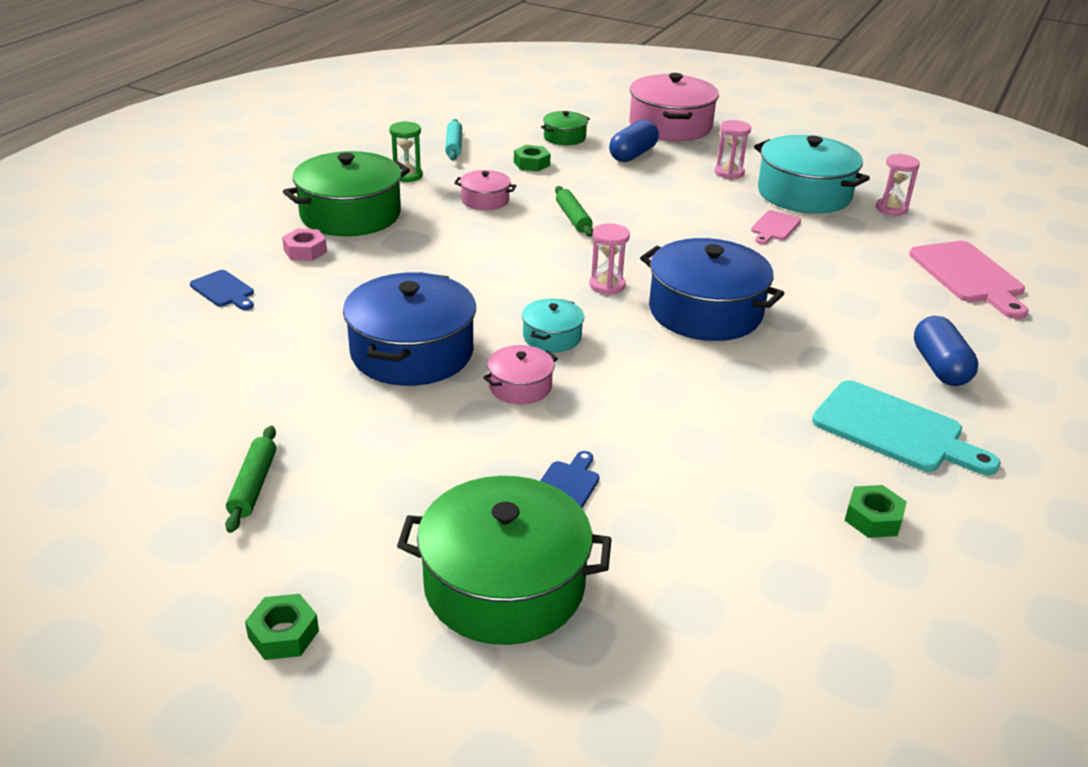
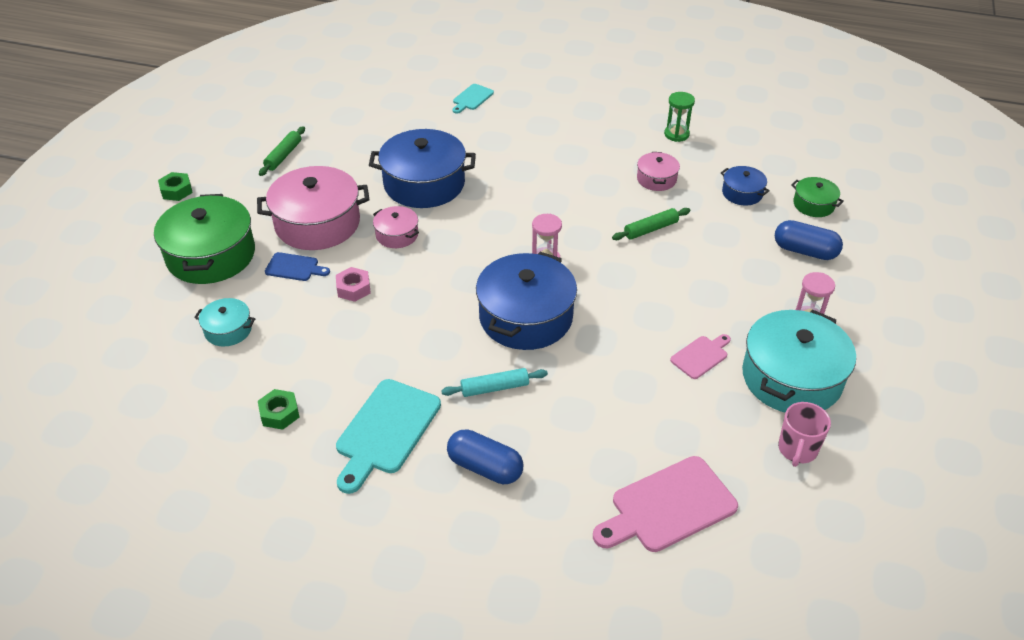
camera: 80 degrees right, 10 degrees up
(224, 290) = (472, 98): blue cutting board -> turquoise cutting board
(253, 485) = (283, 156): green rolling pin -> green rolling pin turned 60 degrees counterclockwise
(305, 251) = (535, 116): pink nut -> pink nut (353, 288)
(350, 214) = (597, 122): green pot -> none
(453, 146) = (748, 147): turquoise rolling pin -> turquoise rolling pin (494, 388)
(531, 164) = (742, 193): green nut -> blue pot
(552, 337) = (462, 241): turquoise pot -> turquoise pot (228, 330)
(670, 126) = (897, 271): pink pot -> pink pot (317, 223)
(774, 227) = (701, 356): pink cutting board -> pink cutting board turned 120 degrees clockwise
(891, 209) = (797, 450): pink hourglass -> pink mug
(939, 367) = (485, 467): blue capsule -> blue capsule turned 45 degrees clockwise

